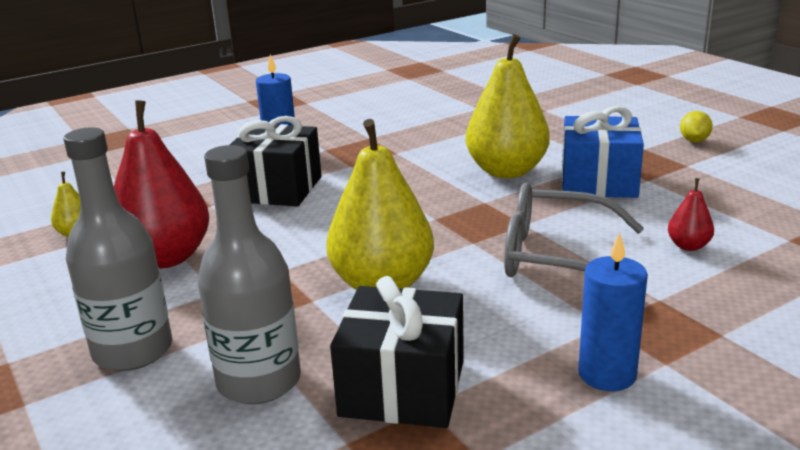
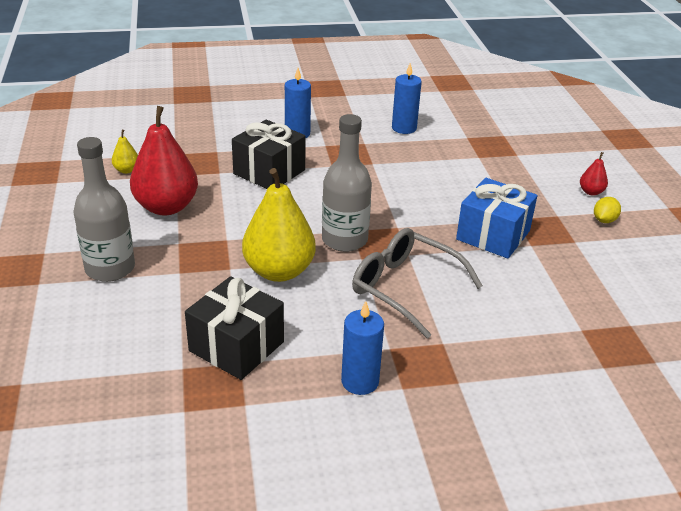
camera: 20 degrees right, 10 degrees up
(259, 381) = (163, 313): grey bottle -> grey bottle (344, 240)
(402, 115) = (404, 128): none -> blue candle
(506, 171) = (435, 205): yellow pear -> none
(688, 246) = (503, 310): red pear -> red pear (591, 192)

